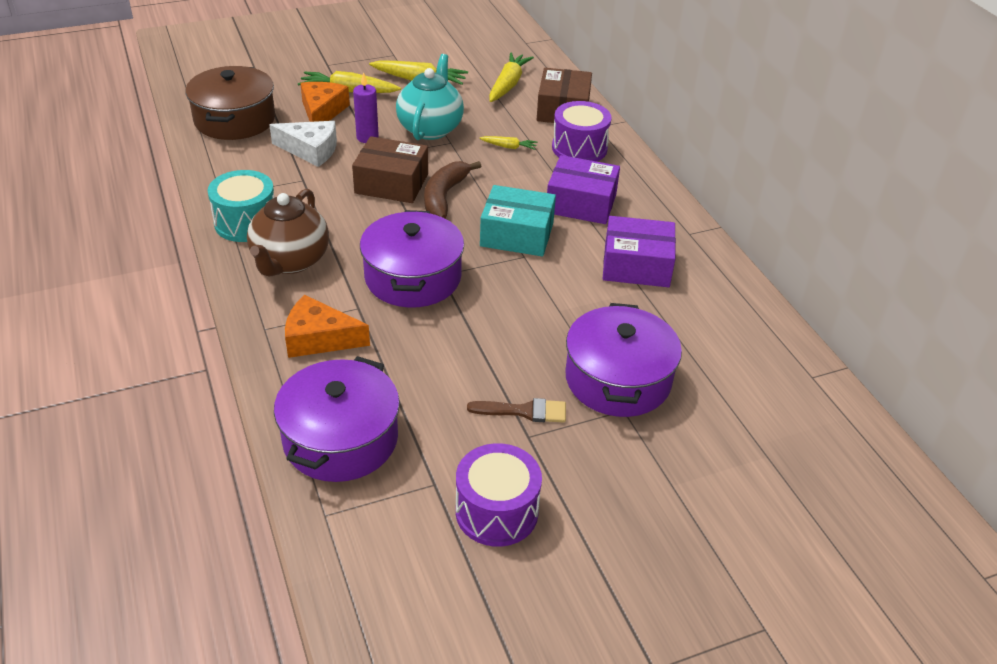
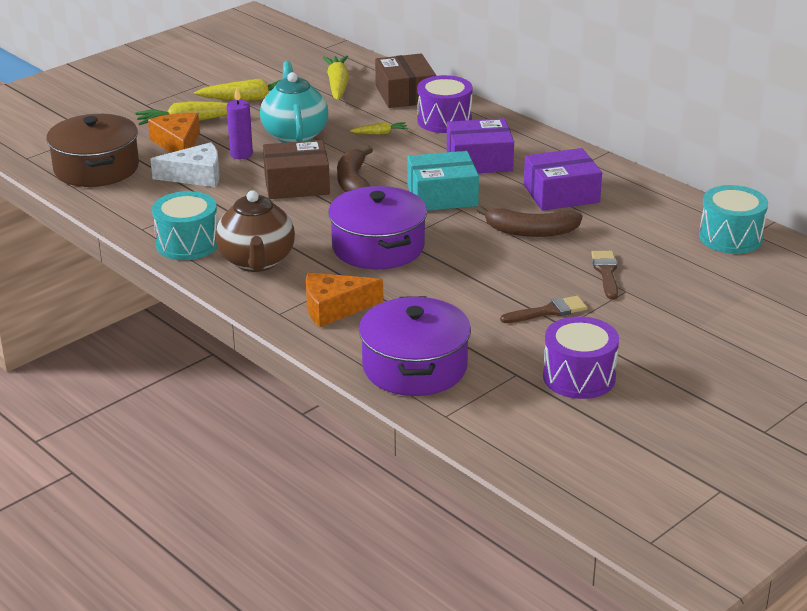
camera: 20 degrees left, 10 degrees down
(574, 303) = (530, 231): none -> brown banana
(618, 379) = (606, 272): purple pot -> brown brush
(783, 374) = (730, 237): none -> turquoise drum

